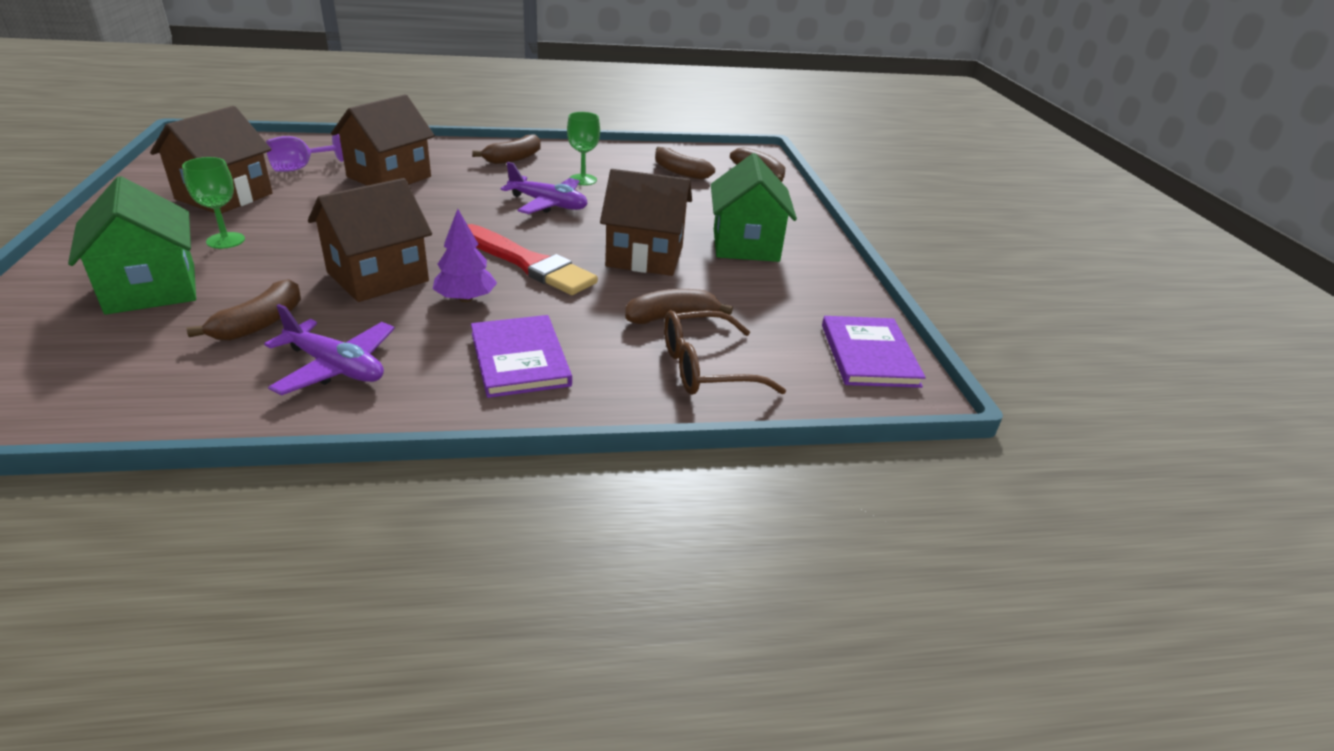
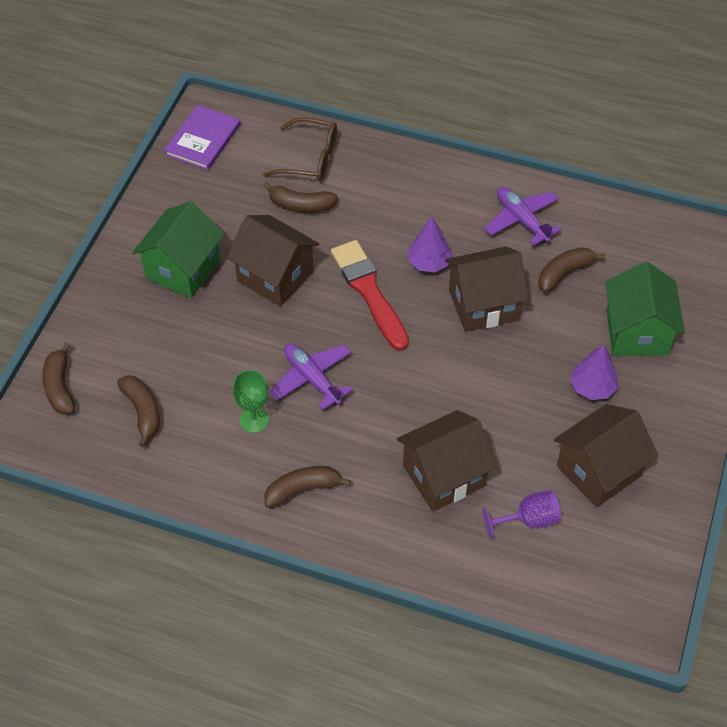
camera: 150 degrees left, 20 degrees up
(225, 240) = (592, 387): green goblet -> purple tree
(520, 359) = (415, 197): purple book -> none

